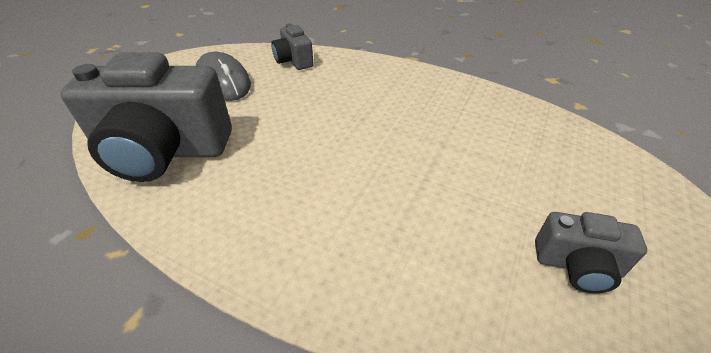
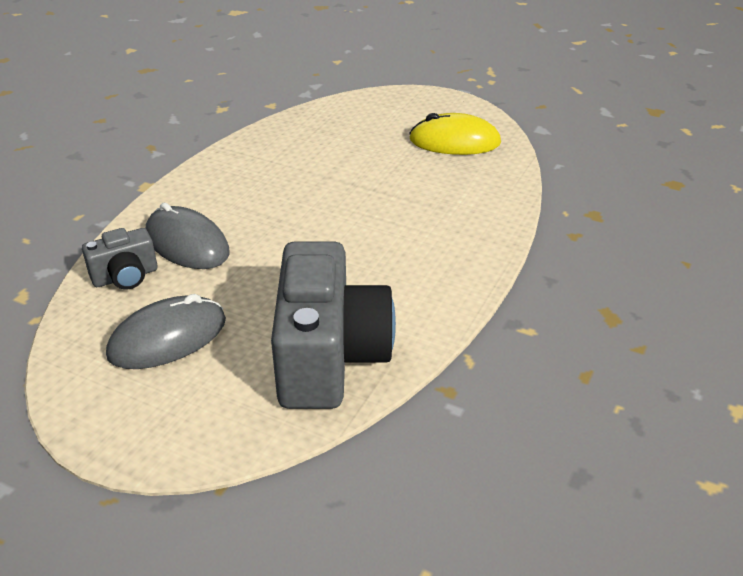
camera: 90 degrees left, 5 degrees down
(330, 78) = (187, 243): none -> grey mouse
(577, 266) = (454, 141): grey camera -> yellow mouse

